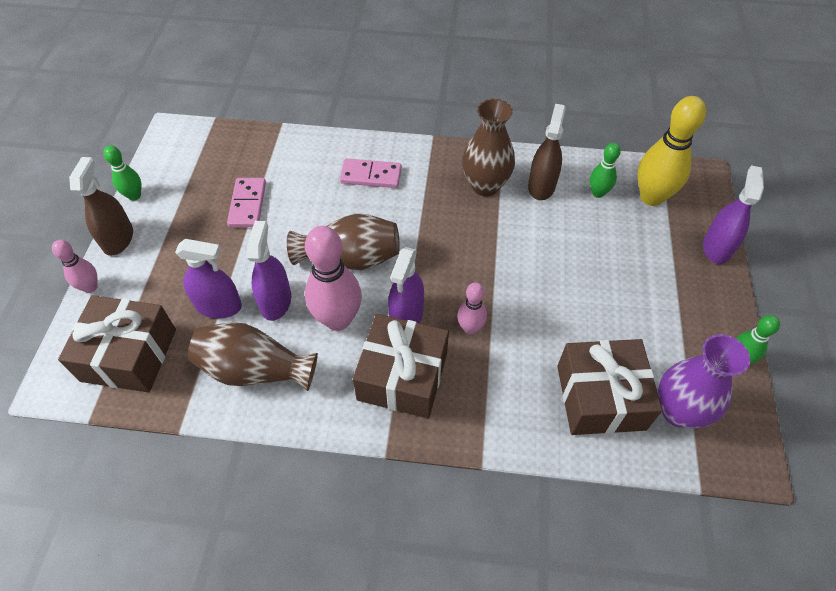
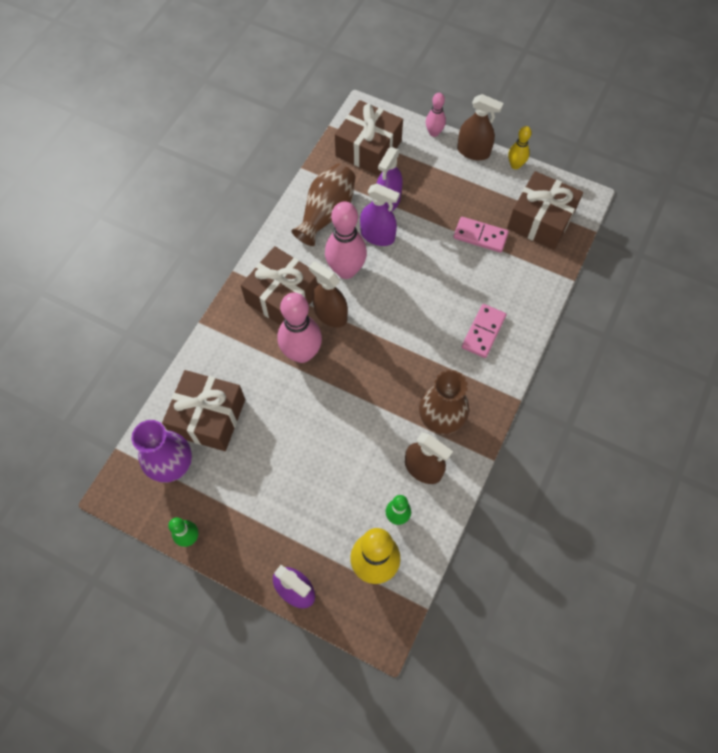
camera: 110 degrees right, 10 degrees up
(134, 196) = (515, 165): green bowling pin -> yellow bowling pin
(212, 160) = (540, 220): none -> brown gift
(350, 258) = (399, 292): brown vase -> none
(406, 315) = (330, 315): purple spray bottle -> brown spray bottle
(470, 328) = (302, 353): pink bowling pin -> pink bowling pin, size x1.86

